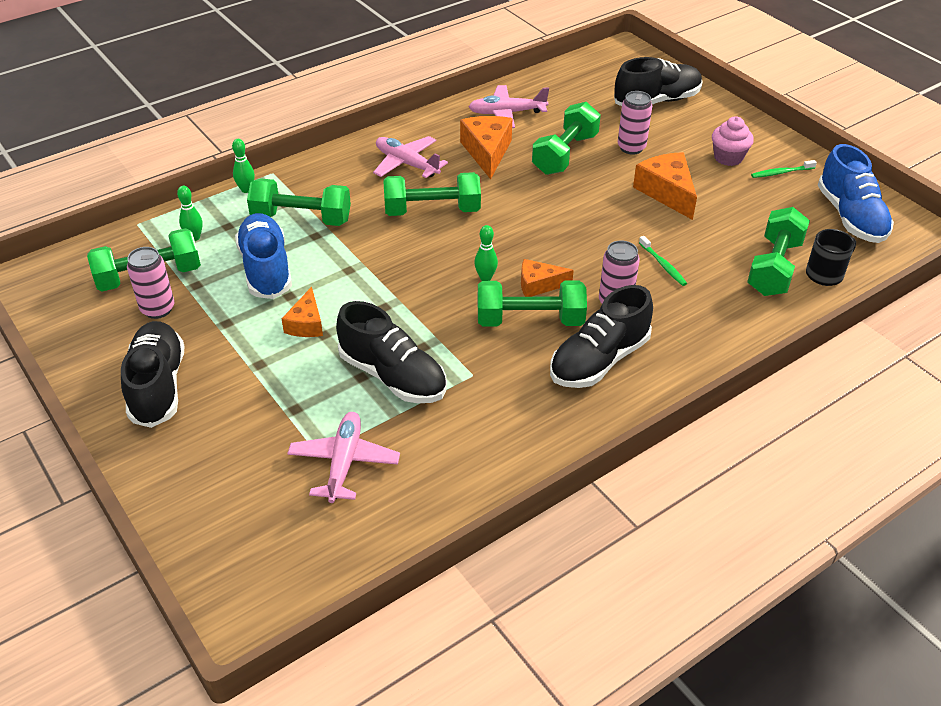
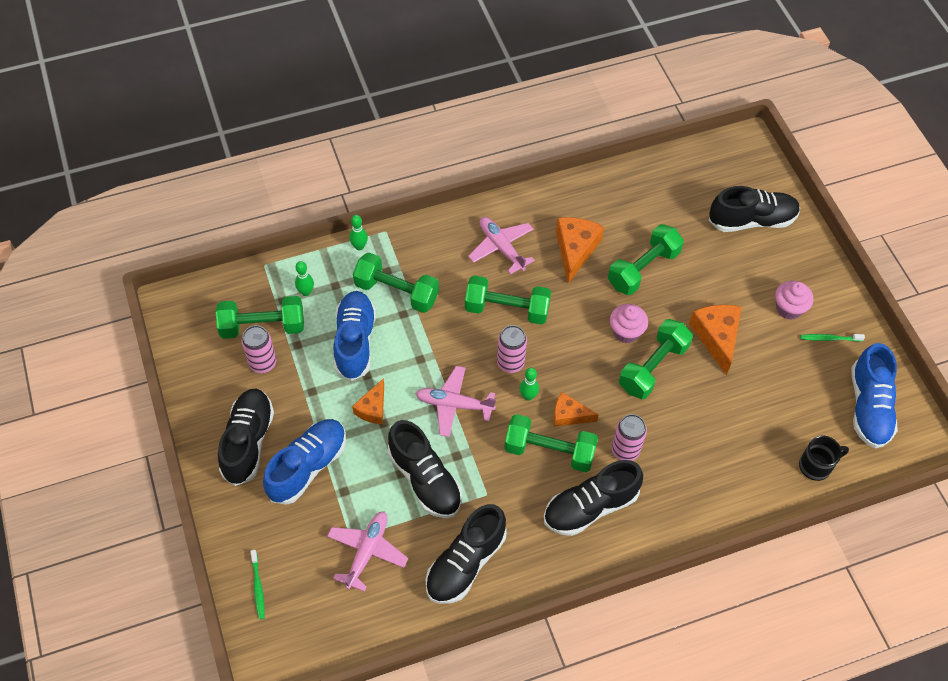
camera: 15 degrees right, 15 degrees up
(242, 394) = (308, 466): none -> blue shoe
(472, 446) = (465, 563): none -> black shoe
(506, 113) = (608, 204): pink plane -> pink plane (454, 404)
(570, 205) = (626, 332): none -> pink cupcake
(631, 148) = (705, 275): pink can -> pink can (510, 363)
(663, 265) = (680, 420): green toothbrush -> green toothbrush (258, 587)
(774, 268) = (775, 447): green dumbbell -> green dumbbell (653, 367)

